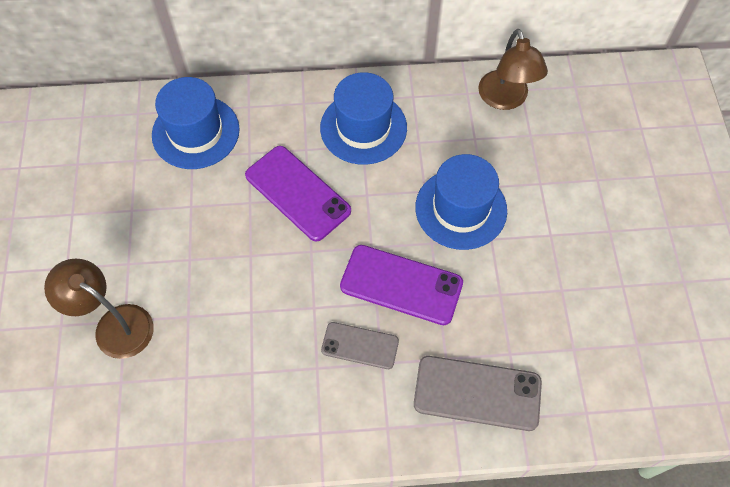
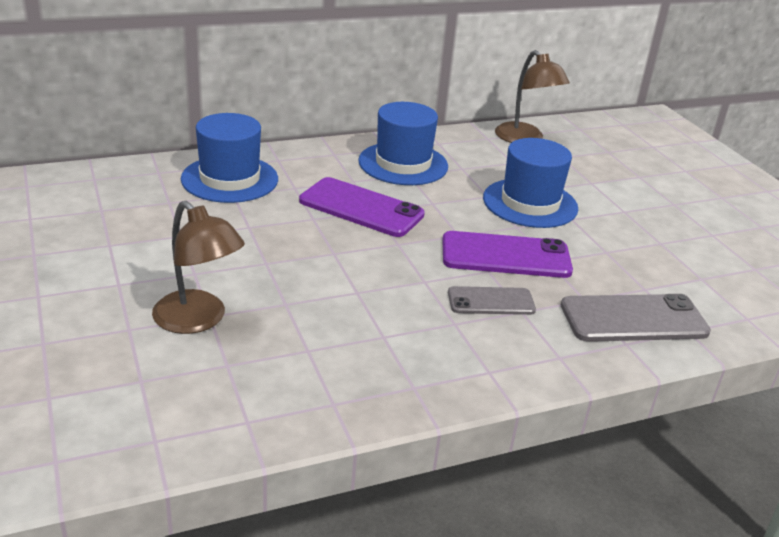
camera: 20 degrees left, 30 degrees down
(114, 325) = (198, 320): brown lamp -> brown lamp turned 150 degrees counterclockwise

